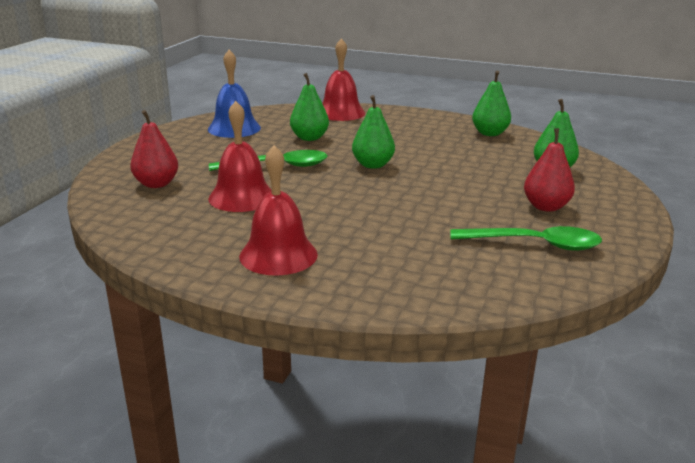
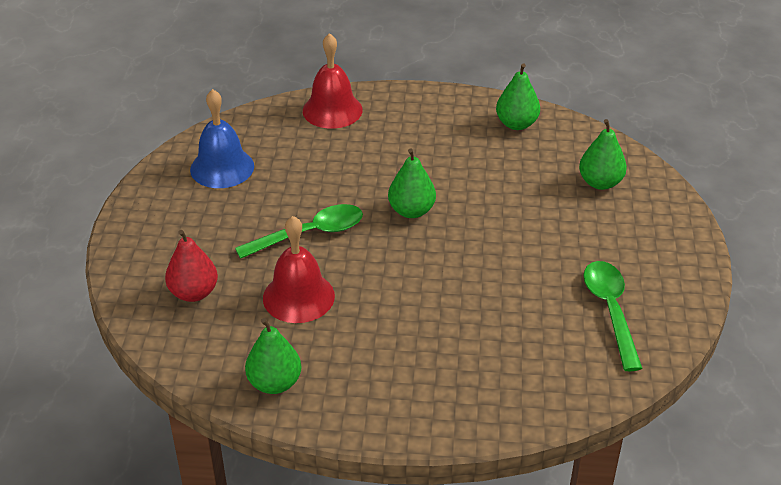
camera: 15 degrees left, 15 degrees up
(278, 255) = (380, 379): red bell -> none
(309, 138) = (319, 171): green pear -> green pear (274, 383)
(534, 244) = (611, 311): green spoon -> green spoon turned 90 degrees counterclockwise
(546, 207) = (608, 249): red pear -> none

